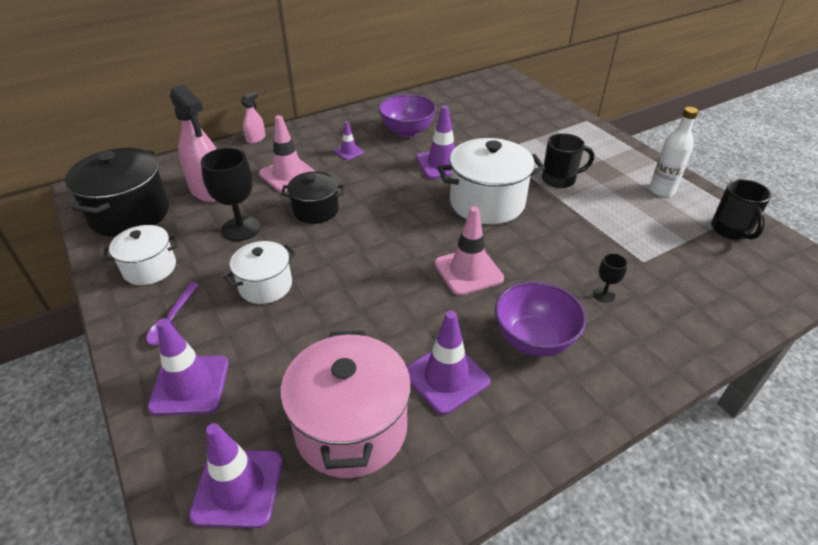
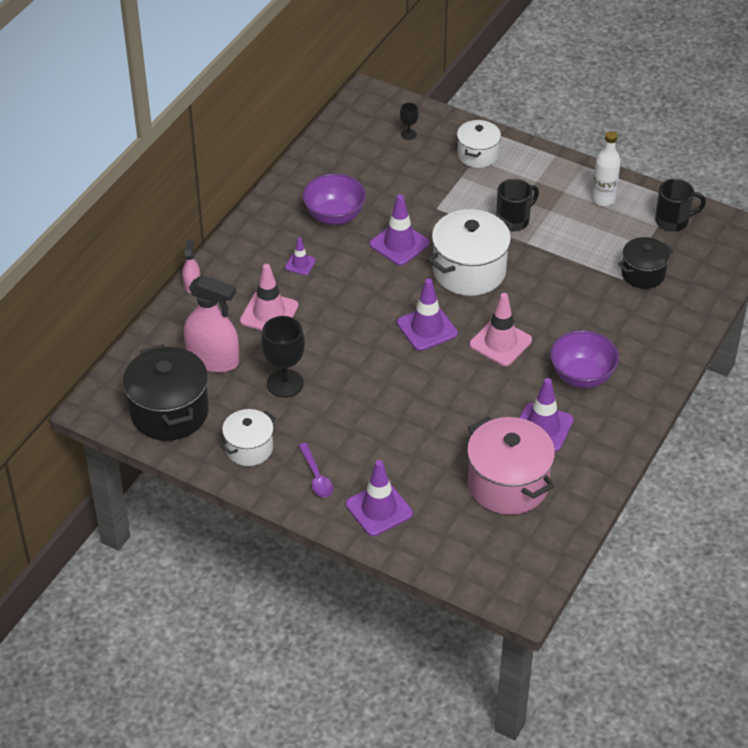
camera: 30 degrees left, 5 degrees up
(238, 487) = (470, 545): purple traffic cone -> purple traffic cone (427, 328)
(265, 286) = (358, 421): white pot -> white pot (477, 155)
(316, 210) = (331, 339): black pot -> black pot (643, 274)
(604, 294) = (609, 320): black goblet -> black goblet (408, 134)
(731, 230) = (673, 221): black mug -> black mug turned 60 degrees counterclockwise

